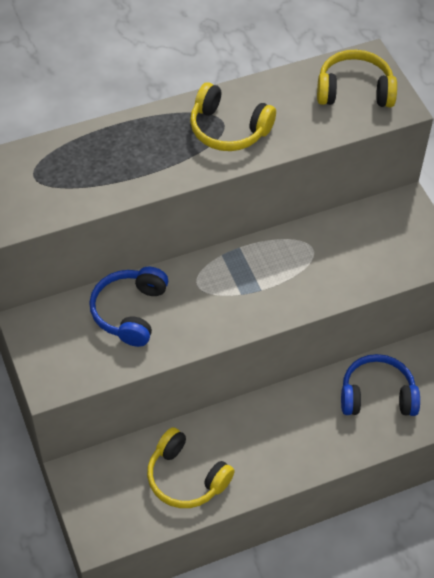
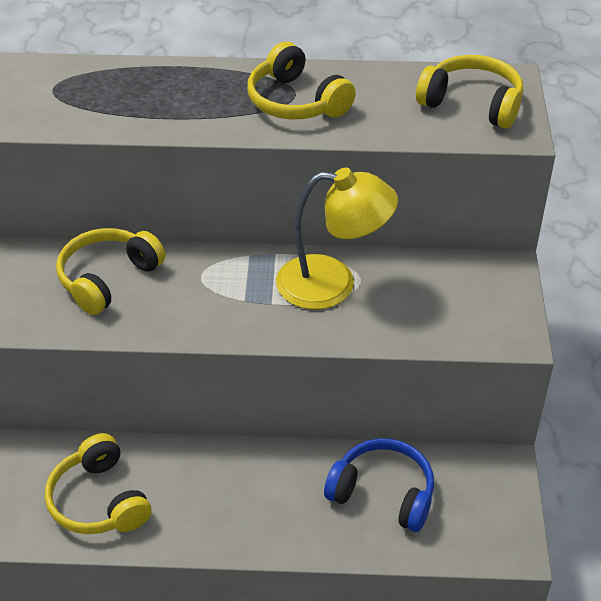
camera: 25 degrees right, 10 degrees down
(130, 312) = (108, 279): blue headphones -> yellow headphones
(295, 258) = (332, 284): none -> yellow lamp

